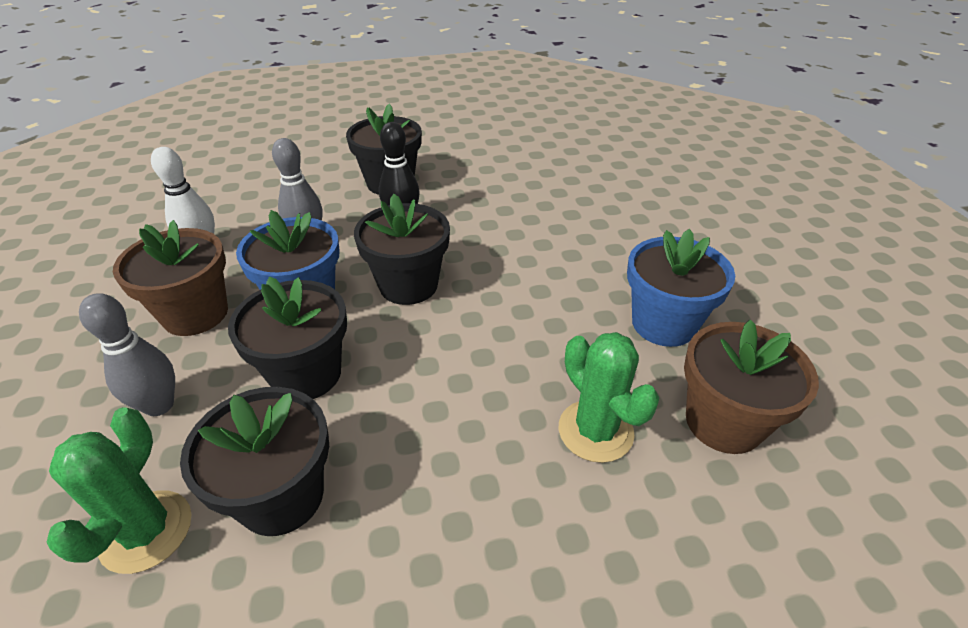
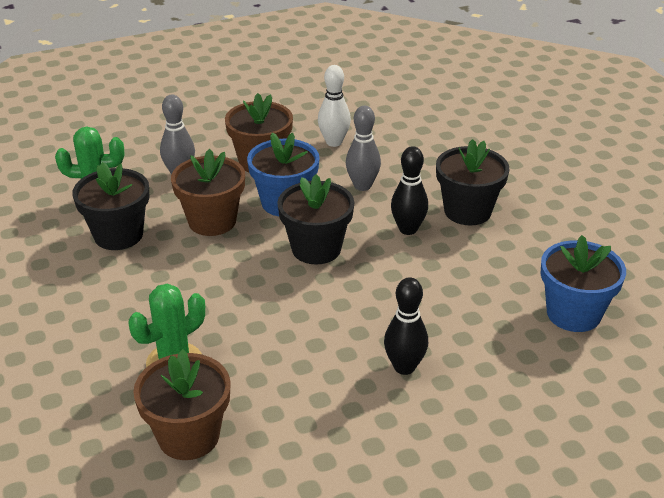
camera: 80 degrees right, 5 degrees down
(306, 374) = (212, 221): black flower pot -> brown flower pot
(609, 250) = (404, 367): none -> black bowling pin
(663, 324) = (300, 404): blue flower pot -> blue flower pot (573, 314)

